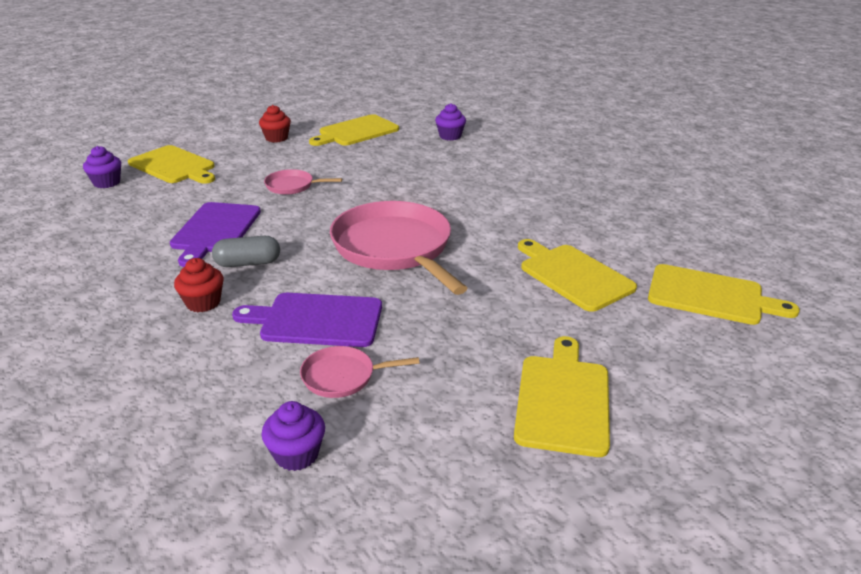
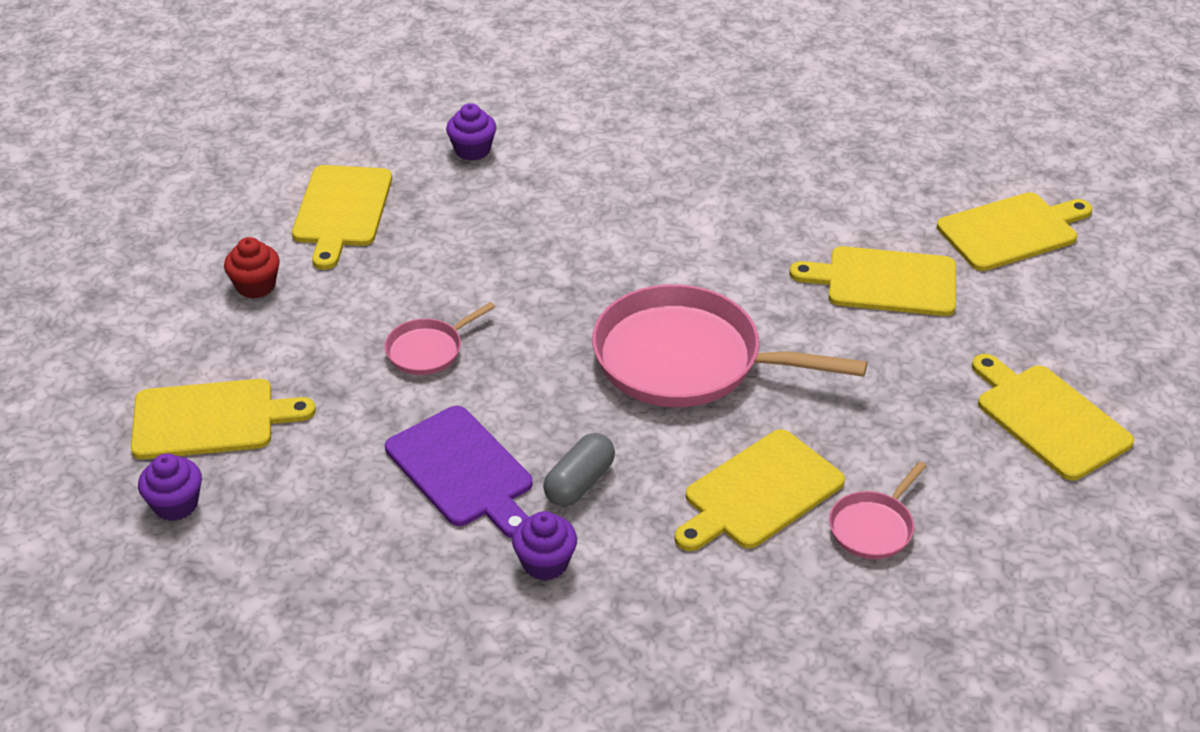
camera: 45 degrees left, 10 degrees up
(203, 303) = (625, 557): red cupcake -> none
(296, 454) = (952, 615): purple cupcake -> purple cupcake (545, 563)
(316, 320) = (759, 492): purple cutting board -> yellow cutting board

